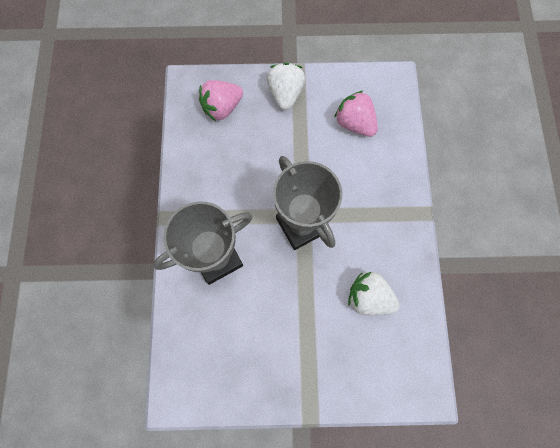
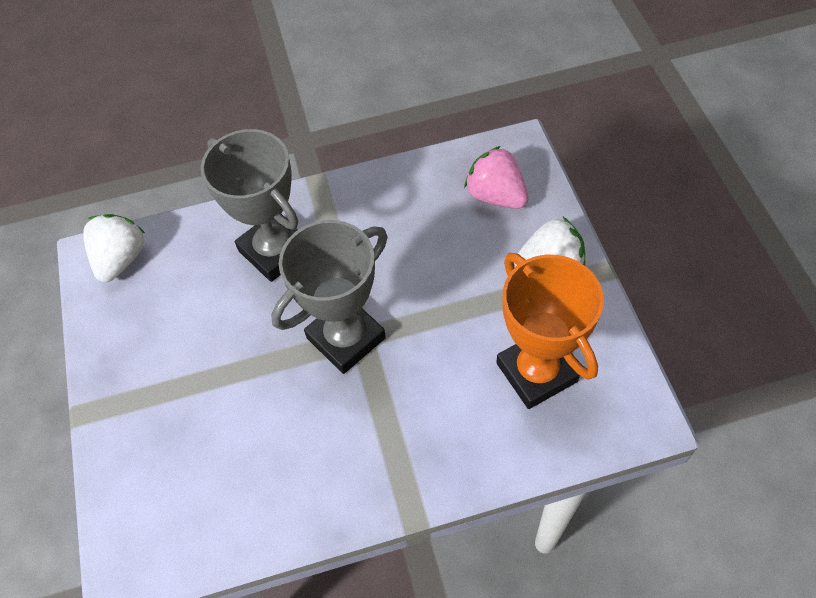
camera: 80 degrees right, 15 degrees down
(354, 123) = (536, 372): pink strawberry -> orange trophy
(368, 297) = (256, 454): white strawberry -> white strawberry (121, 259)

